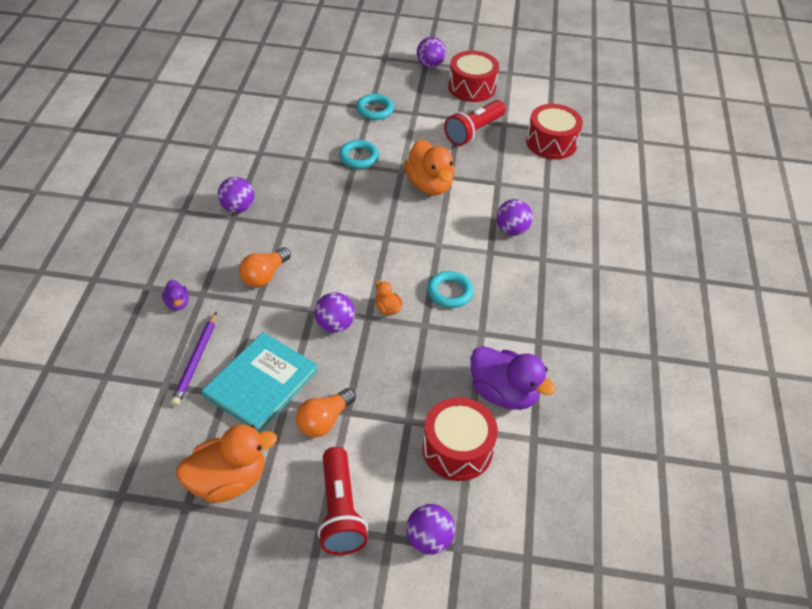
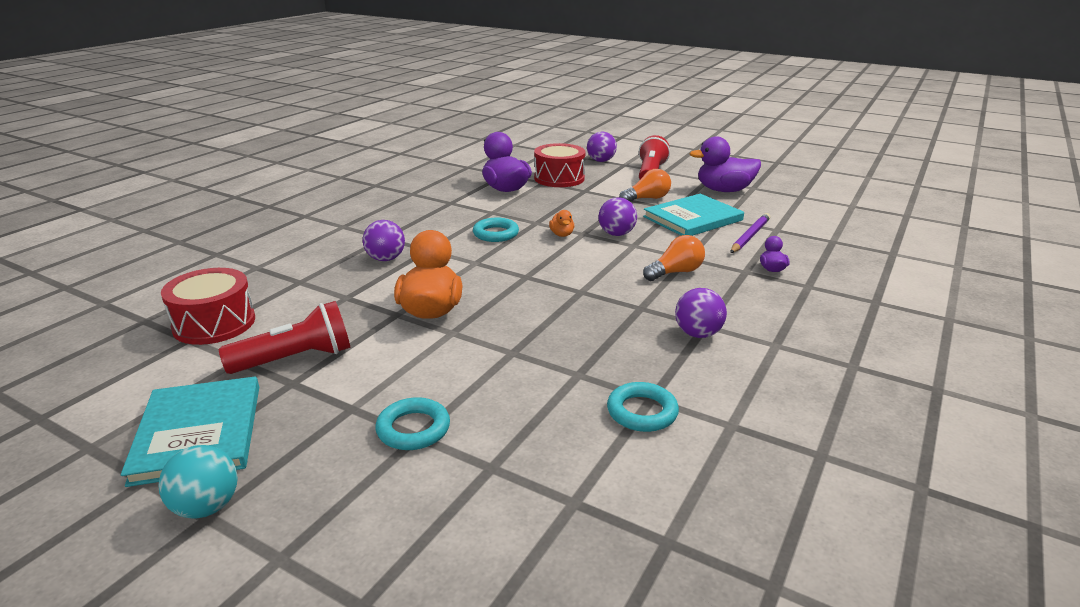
camera: 155 degrees left, 20 degrees down
(228, 480) = (724, 190): orange duck -> purple duck
(359, 157) = (498, 360): turquoise ring -> turquoise ring (642, 412)
(430, 65) = (206, 507): purple ball -> turquoise ball
(471, 87) = (198, 433): red drum -> turquoise book

